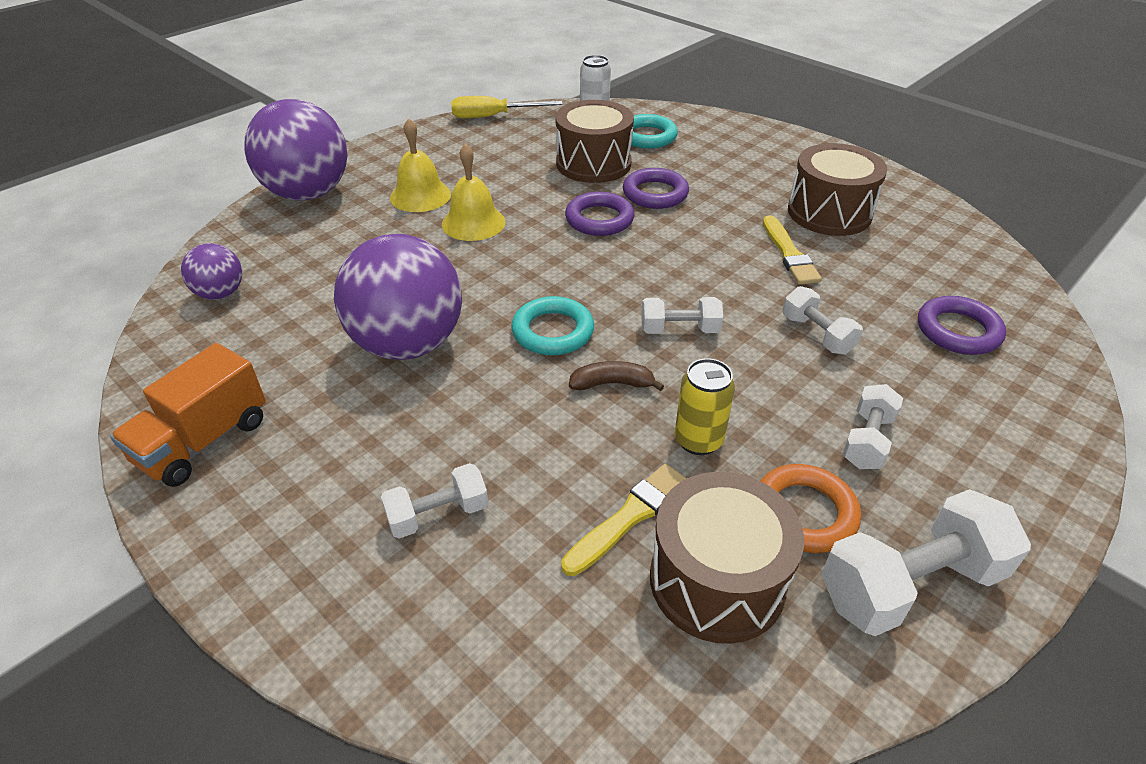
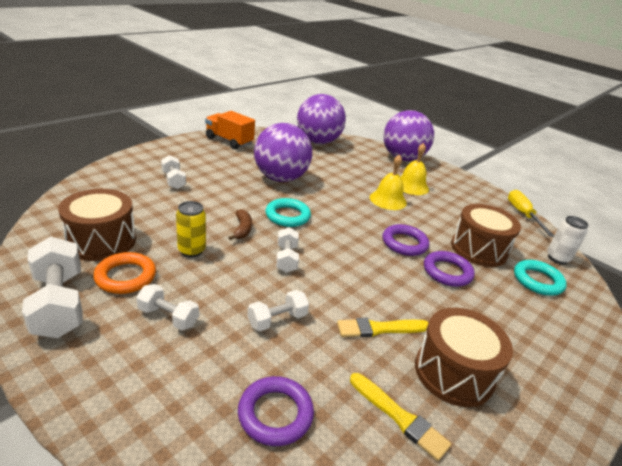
camera: 85 degrees right, 10 degrees down
(220, 293) = (318, 142): purple ball -> purple ball, size x2.02
(629, 517) = (150, 223): yellow brush -> yellow brush (399, 417)

